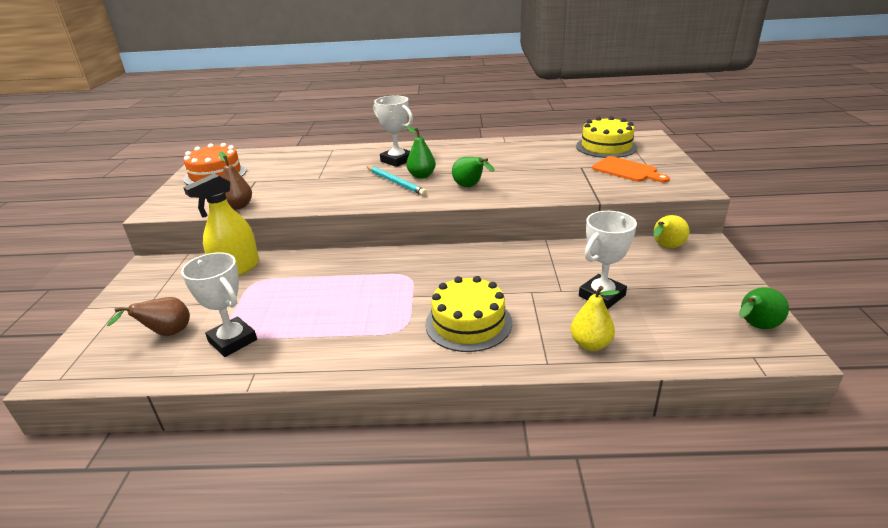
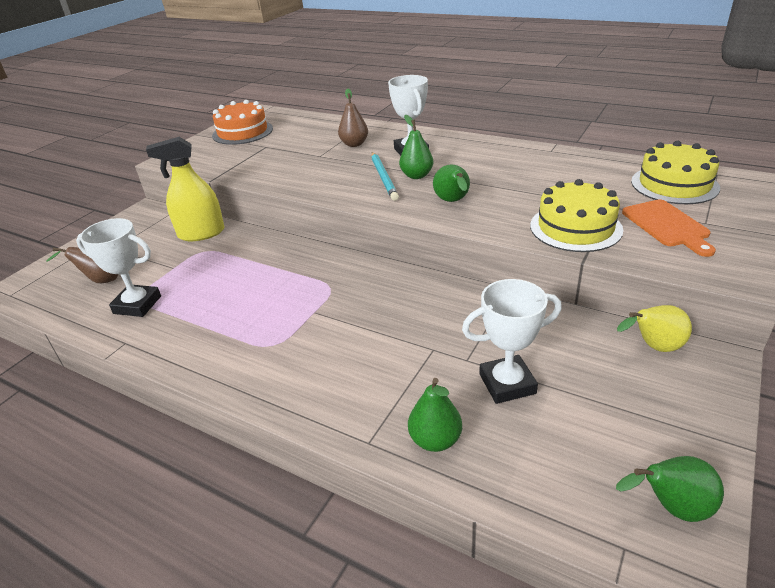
camera: 30 degrees right, 5 degrees up
(232, 341) = (137, 305): white trophy -> white trophy turned 60 degrees counterclockwise
(238, 206) = (228, 171): brown pear -> brown pear (354, 144)
(468, 323) = (336, 362): yellow cake -> yellow cake (575, 227)
(590, 344) = (435, 440): yellow pear -> green pear

